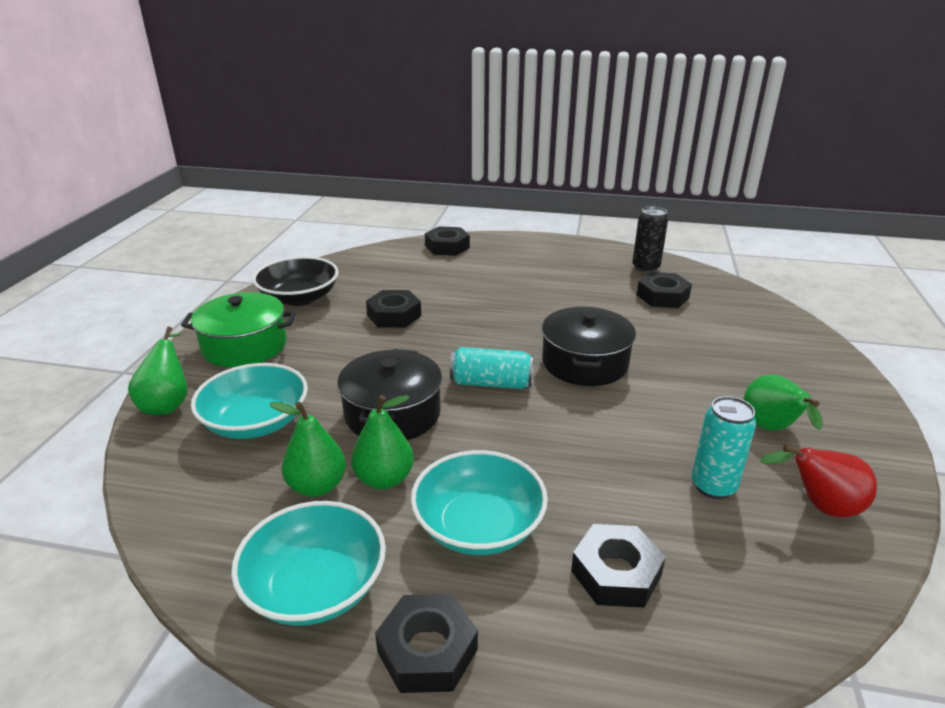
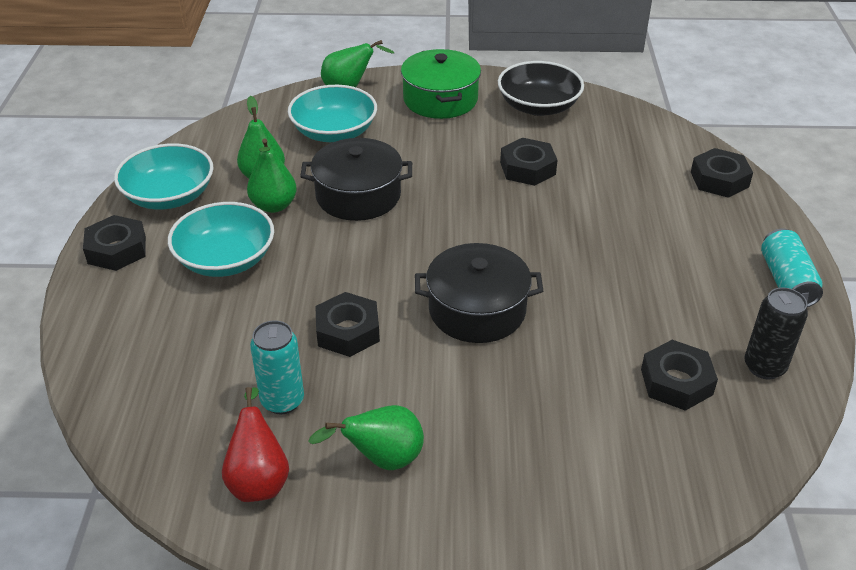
camera: 80 degrees right, 10 degrees up
(491, 383) = (420, 247): turquoise can -> turquoise can (786, 281)
(616, 573) = (177, 334): black nut -> black nut (347, 331)

